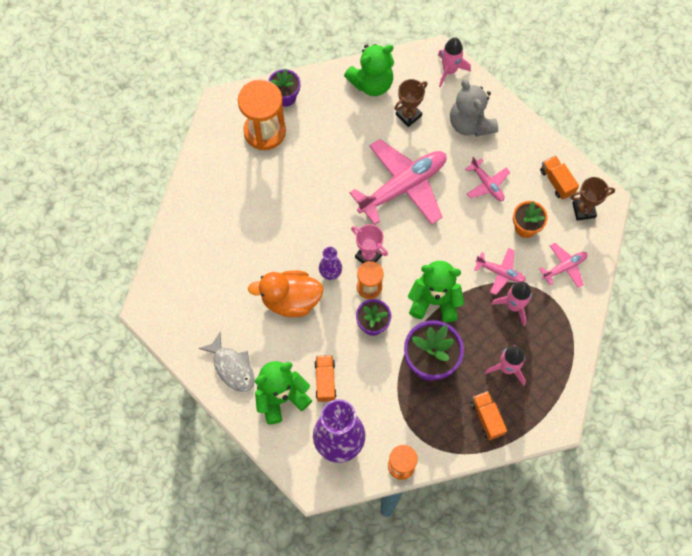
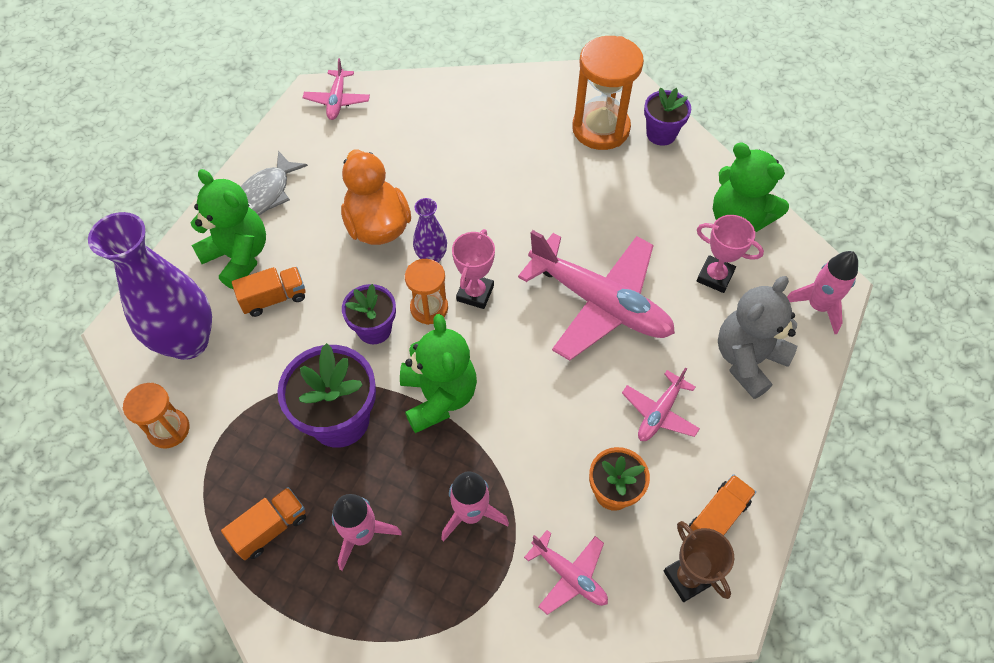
camera: 70 degrees right, 10 degrees down
(408, 115) = (715, 276): brown trophy -> pink trophy
(500, 272) = (519, 476): pink plane -> pink plane (337, 100)

